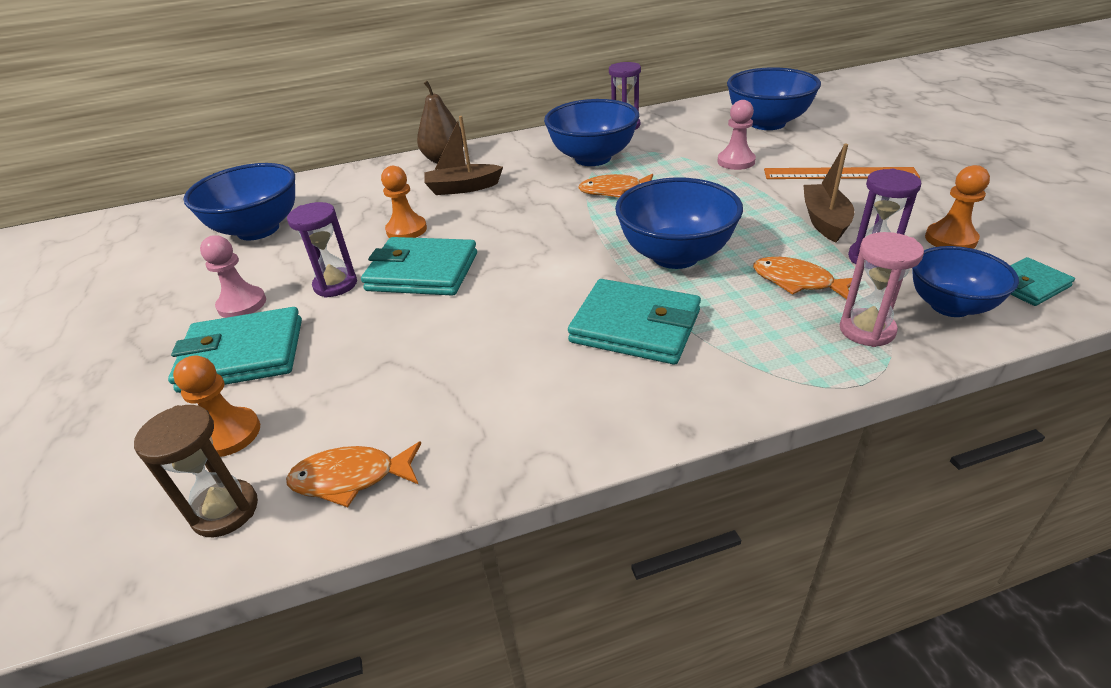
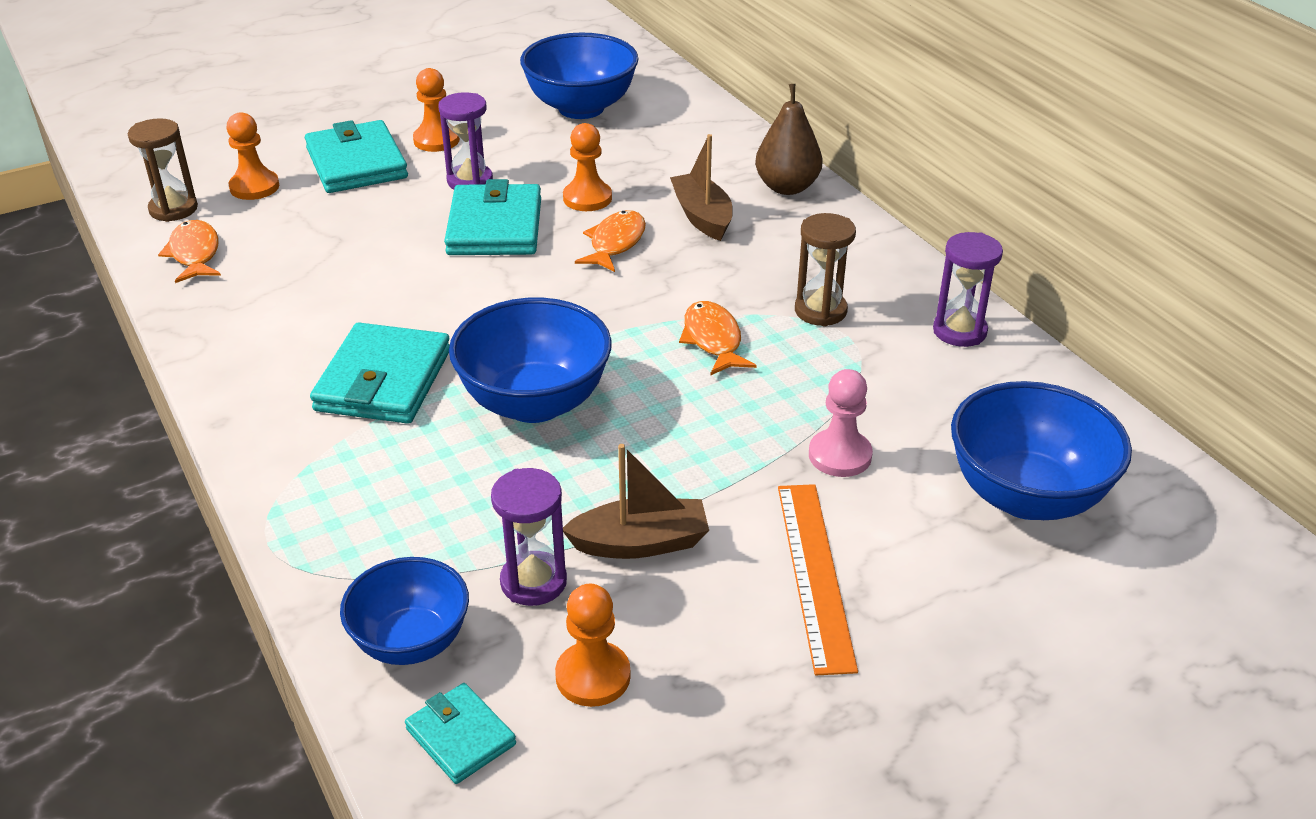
camera: 75 degrees right, 0 degrees up
(242, 304) = (436, 140): pink pawn -> orange pawn
(593, 158) = (820, 311): blue bowl -> brown hourglass
(797, 282) = (472, 506): orange fish -> orange fish (615, 243)
(867, 330) = (364, 558): pink hourglass -> none

